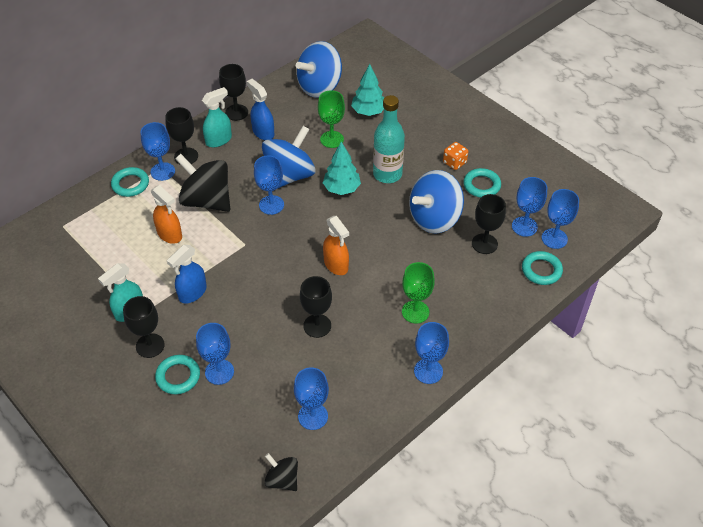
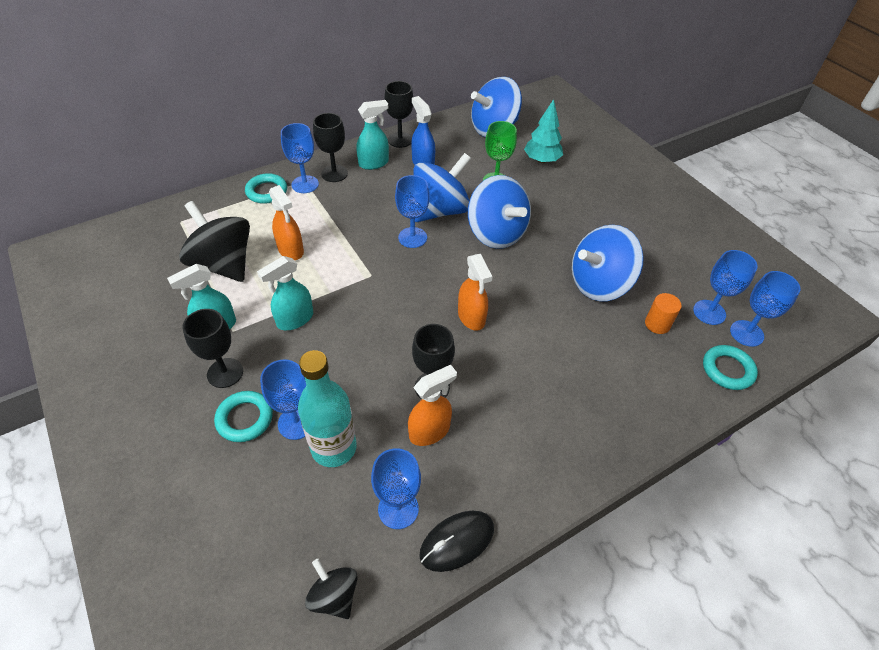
camera: 10 degrees right, 0 degrees up
(192, 293) = (295, 319): blue spray bottle -> turquoise spray bottle
(207, 200) = (343, 221): black spinning top -> black spinning top (224, 264)
(323, 358) = (430, 431): none -> orange spray bottle
(341, 189) = (496, 233): turquoise tree -> blue spinning top
(360, 429) = (457, 541): none -> black mouse
(387, 174) = (551, 226): turquoise bottle -> turquoise bottle (334, 448)
(415, 312) = (558, 393): green goblet -> none
(428, 371) = (563, 476): blue goblet -> none
(454, 162) = (631, 227): orange dice -> none
(481, 185) = (660, 256): turquoise ring -> none
(484, 244) = (657, 324): black goblet -> orange cylinder

